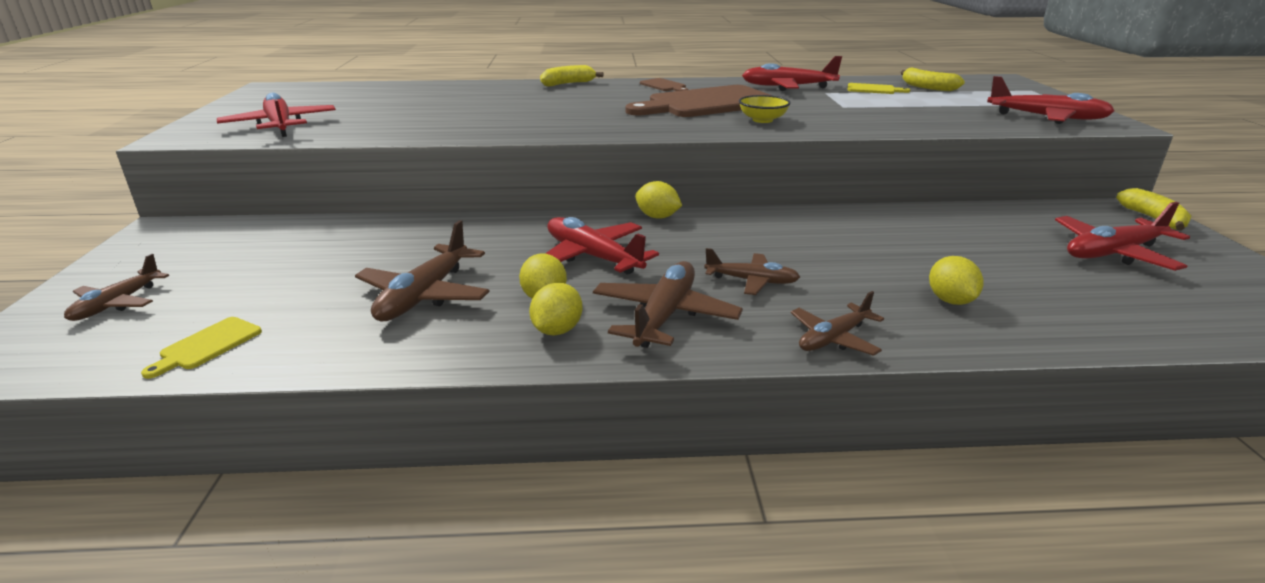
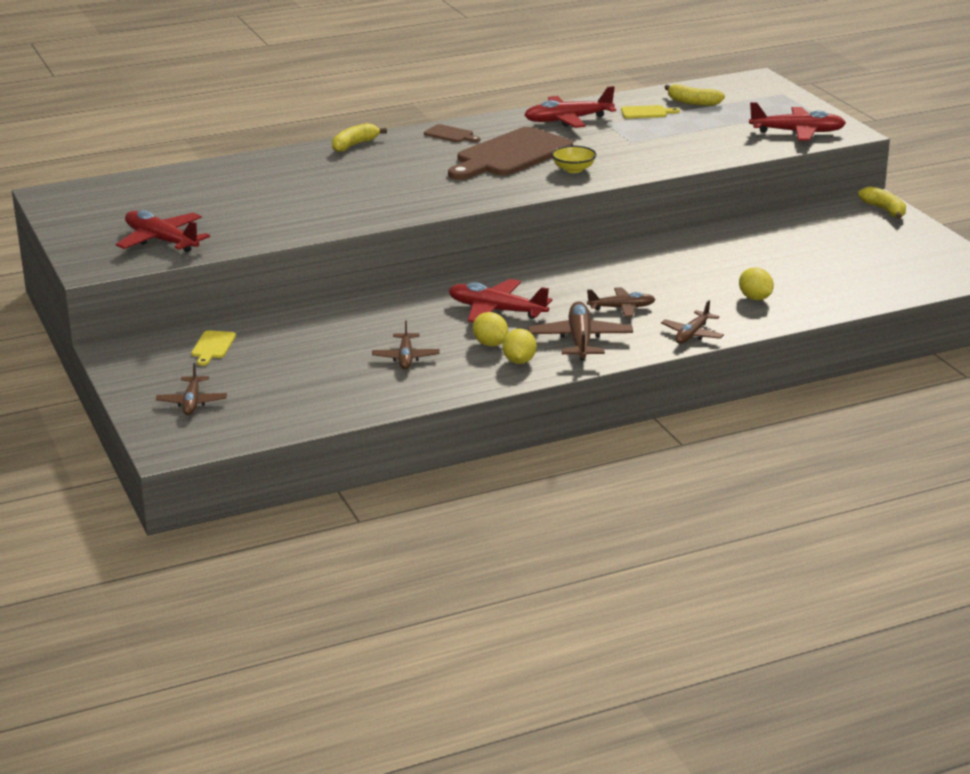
camera: 20 degrees left, 0 degrees up
(207, 345) = (303, 411): yellow cutting board -> yellow cutting board (213, 346)
(424, 295) = (406, 358): brown plane -> brown plane, size x0.64
(657, 217) = (517, 270): yellow lemon -> none
(1113, 253) = (855, 245): red plane -> none

